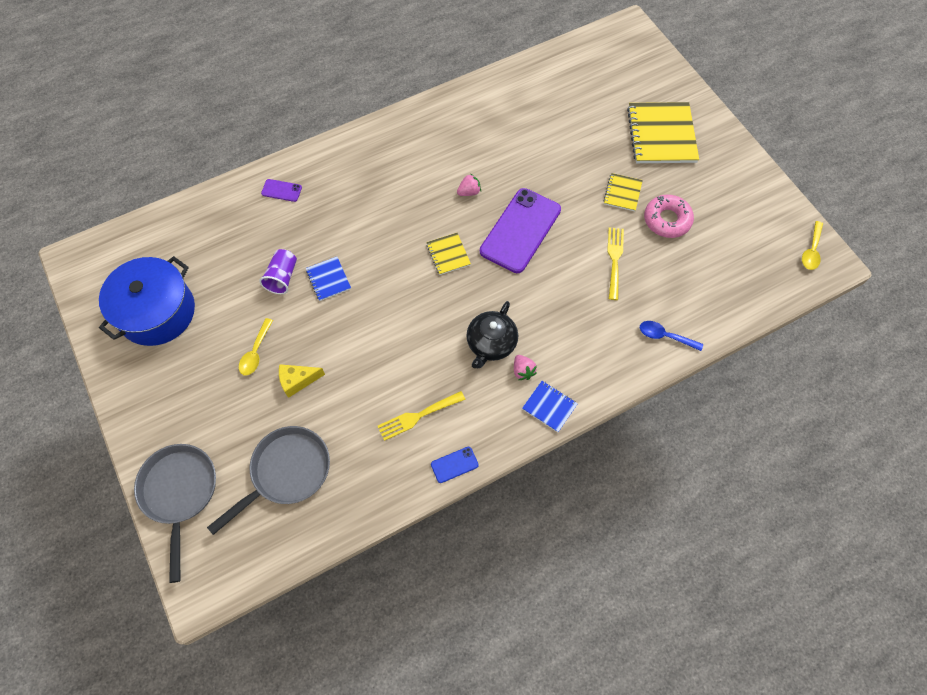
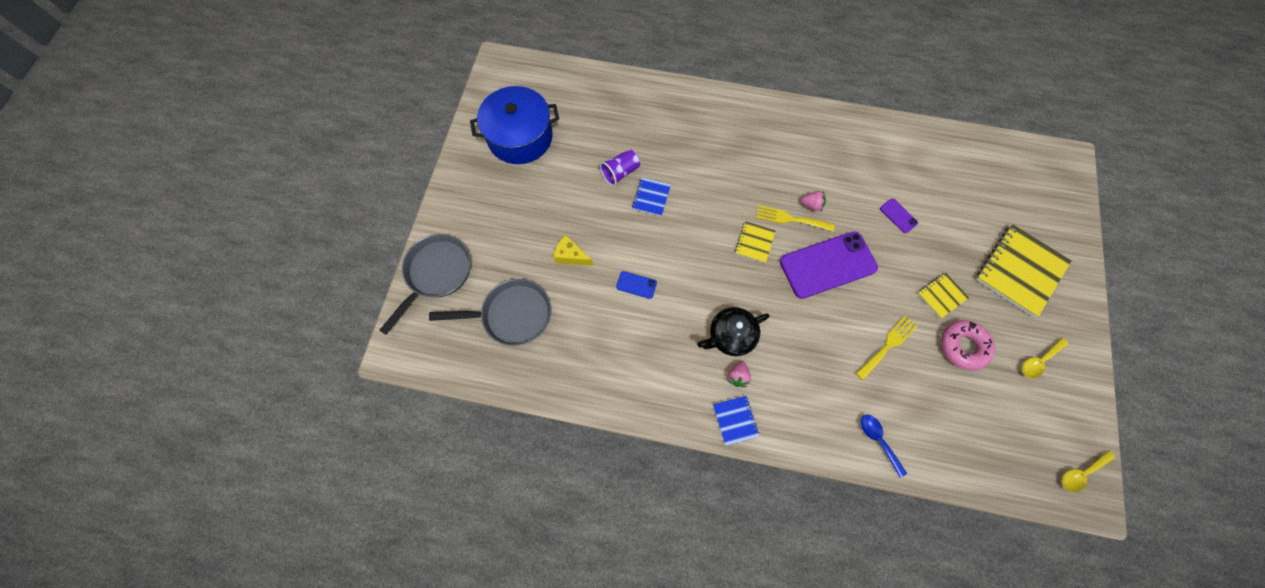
camera: 40 degrees right, 5 degrees up
(255, 352) = (560, 213): yellow spoon -> yellow spoon (1039, 361)
(281, 190) = (671, 107): purple phone -> purple phone (898, 216)
(418, 416) = (632, 348): yellow fork -> yellow fork (790, 219)
(454, 464) = (628, 405): blue phone -> blue phone (636, 285)

